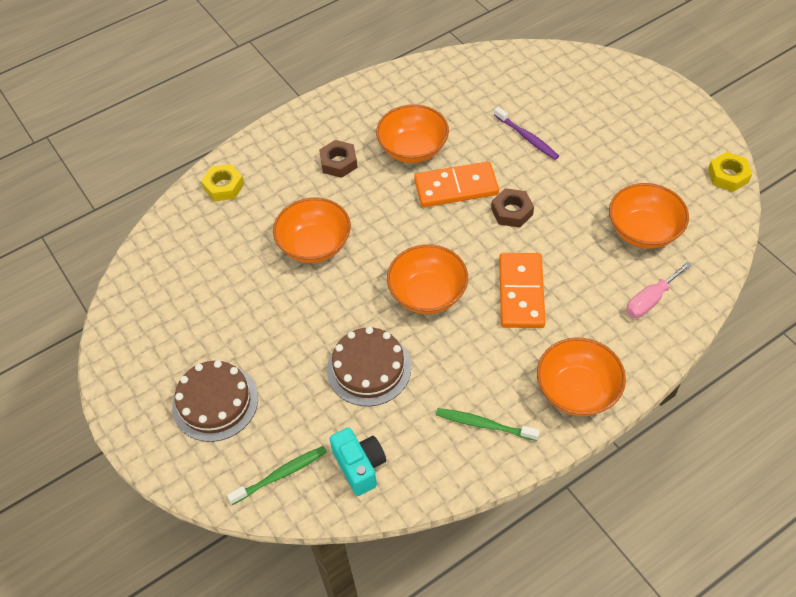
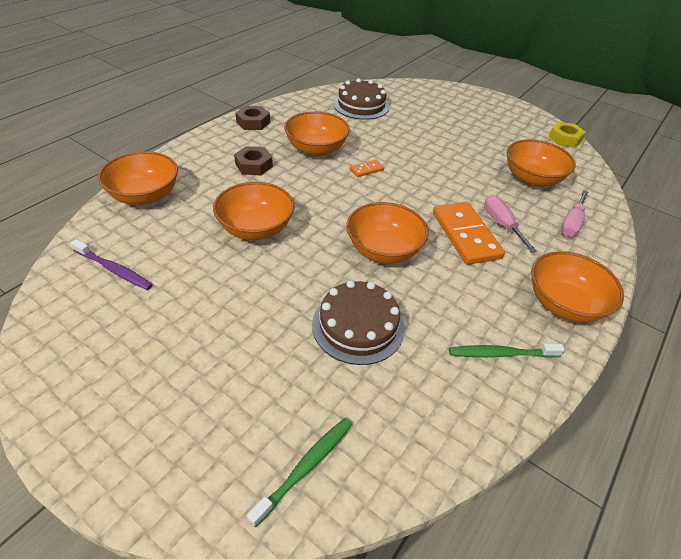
camera: 25 degrees left, 10 degrees down
(215, 402) = (193, 400): brown cake -> brown cake (361, 105)
(224, 186) = (145, 195): yellow nut -> orange bowl
(360, 466) = (396, 431): turquoise camera -> none
(456, 187) = (366, 170): orange domino -> orange domino, size x0.45
(512, 211) = (422, 180): brown nut -> brown nut (253, 122)
(527, 137) = (405, 132): purple toothbrush -> purple toothbrush (114, 269)
(568, 286) = (501, 224): none -> pink screwdriver

